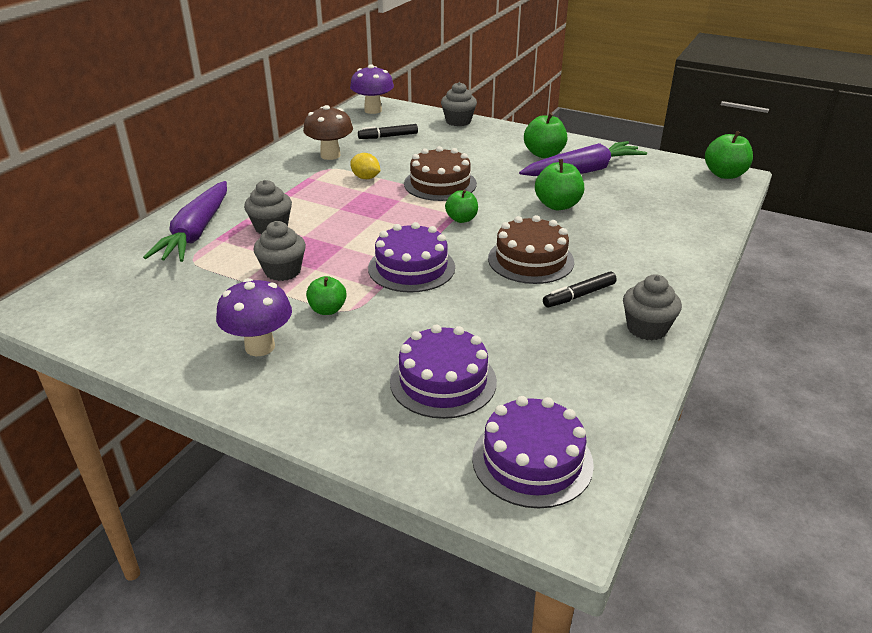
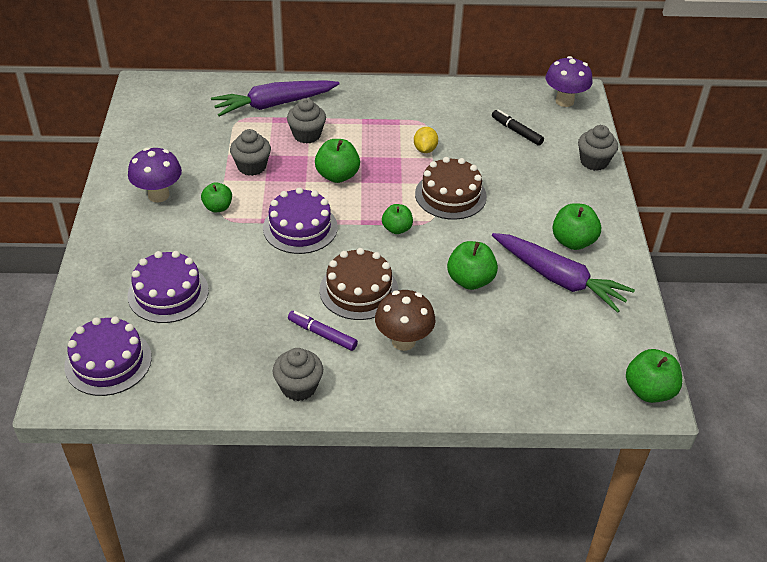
camera: 60 degrees right, 10 degrees up
(330, 155) = (448, 114): brown mushroom -> brown mushroom (403, 341)
(354, 228) = (337, 175): none -> green apple
(579, 295) = (322, 334): black marker -> purple marker

